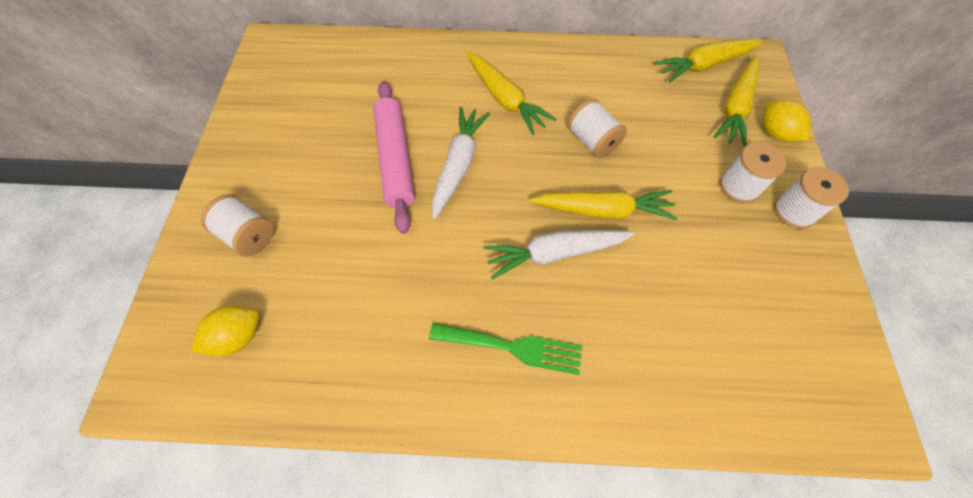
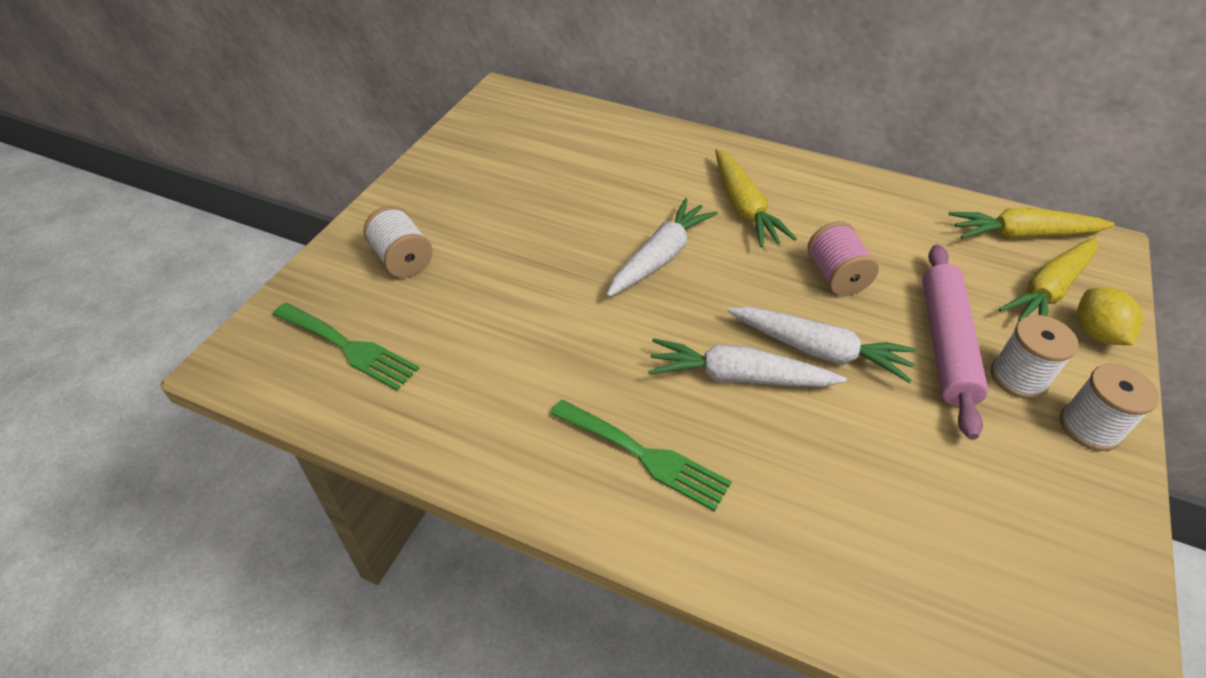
camera: 20 degrees right, 15 degrees down
(238, 337) = (349, 348): yellow lemon -> green fork
(395, 160) = (590, 233): pink rolling pin -> pink rolling pin (945, 344)
(592, 141) = (836, 276): white spool -> pink spool
(602, 210) = (819, 350): yellow carrot -> white carrot

